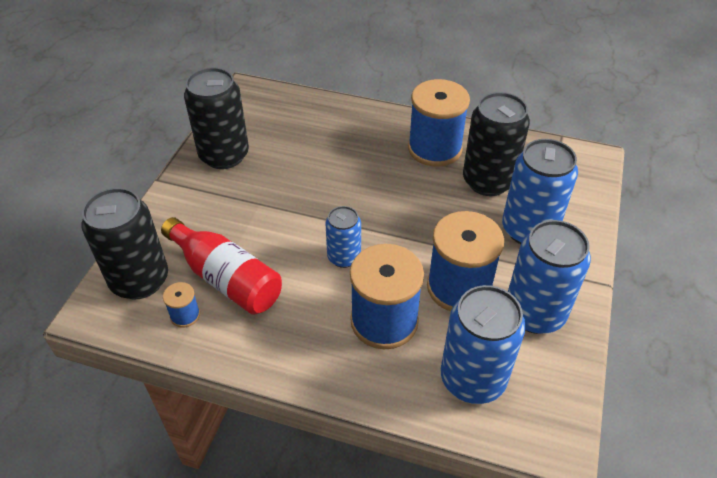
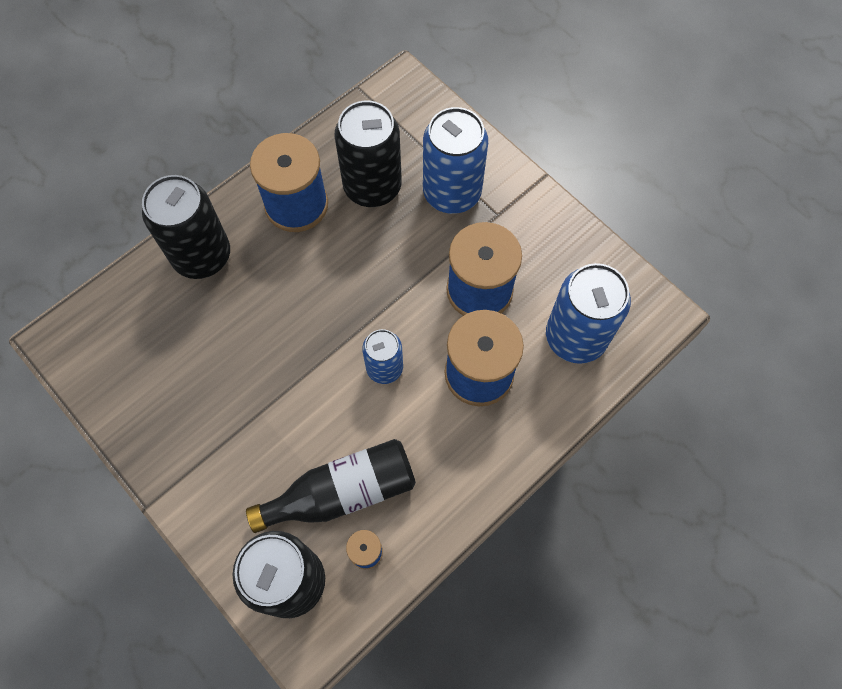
camera: 60 degrees left, 20 degrees up
(224, 155) = (158, 416): black can -> black can (202, 256)
(226, 278) = (343, 492): red bottle -> black bottle
(534, 313) = (540, 249): blue can -> none

